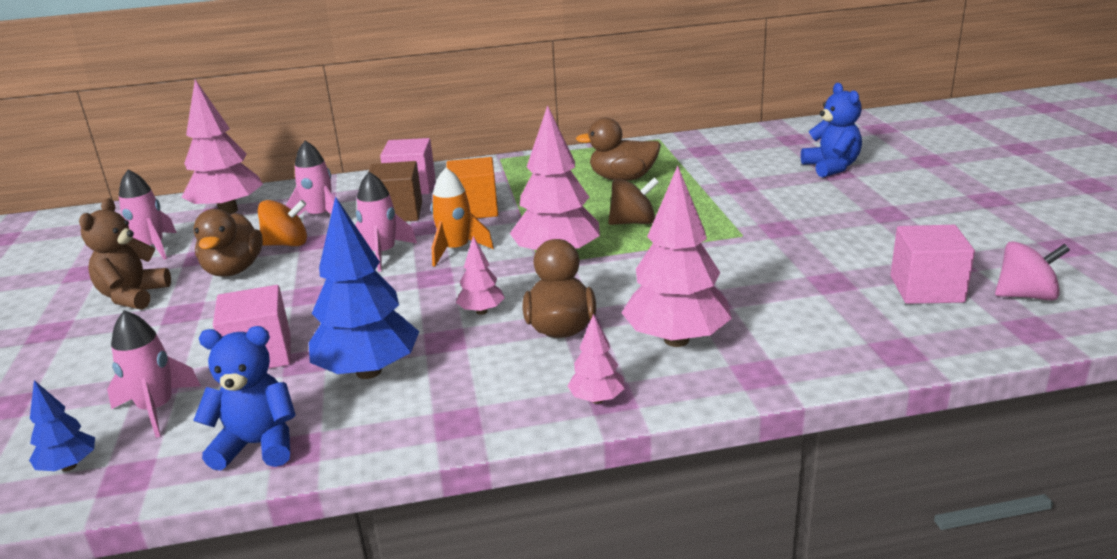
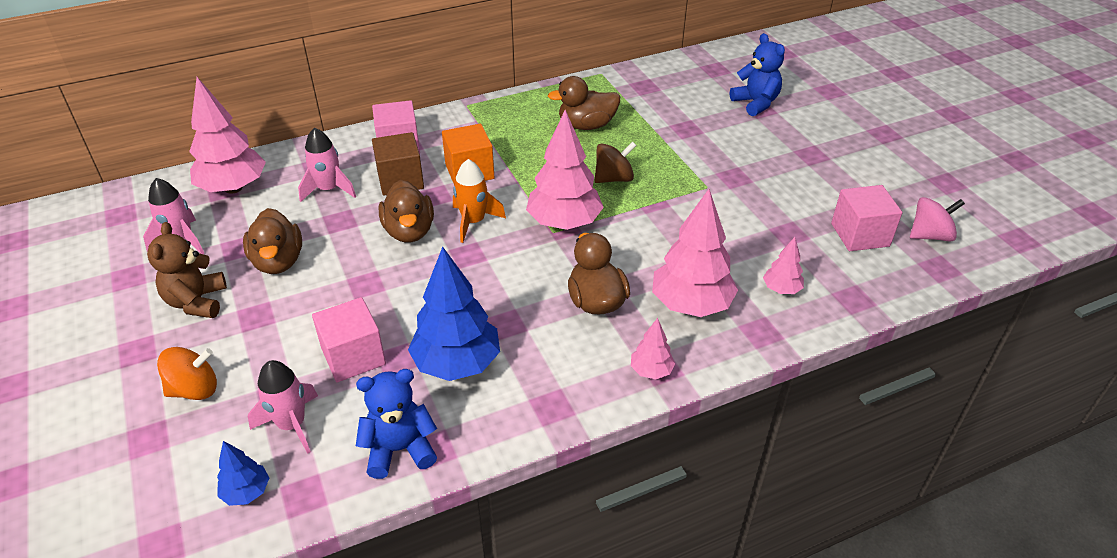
camera: 15 degrees left, 15 degrees up
(287, 244) = (313, 226): orange spinning top -> orange spinning top (194, 389)
(383, 254) = (409, 231): pink rocket -> brown duck
(481, 311) = (524, 290): pink tree -> pink tree (781, 289)

